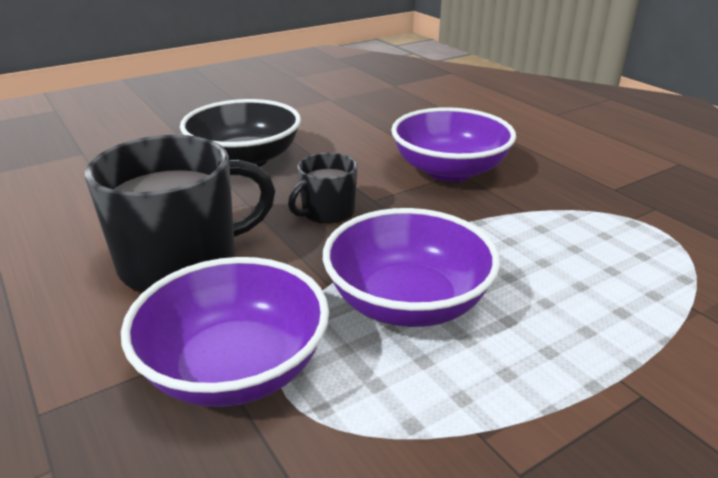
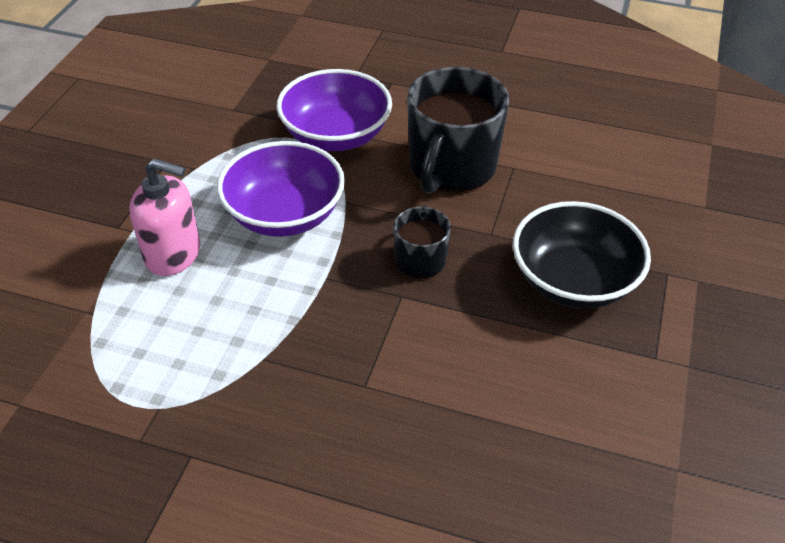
camera: 140 degrees right, 15 degrees up
(449, 170) = (377, 383): purple bowl -> none
(571, 322) = (173, 254): none -> pink soap dispenser

